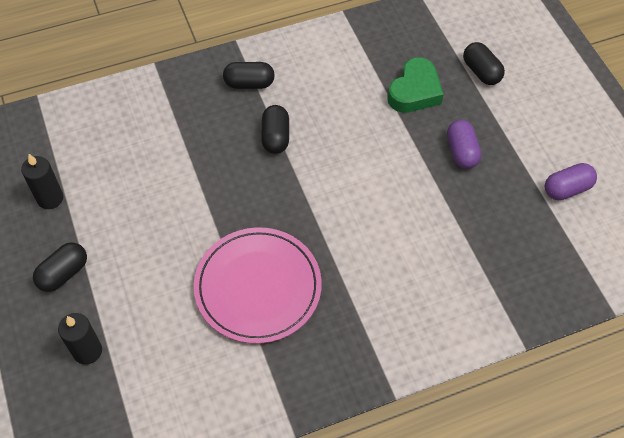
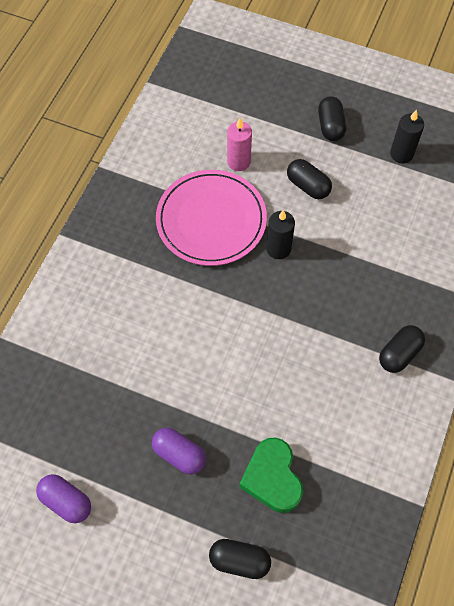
camera: 135 degrees right, 5 degrees up
(87, 351) = (261, 106): black candle -> black candle (278, 249)
(174, 316) = (238, 162): none -> pink candle
(275, 137) = (325, 329): black capsule -> black capsule (308, 186)
(566, 189) = (66, 501): purple capsule -> purple capsule turned 75 degrees counterclockwise

